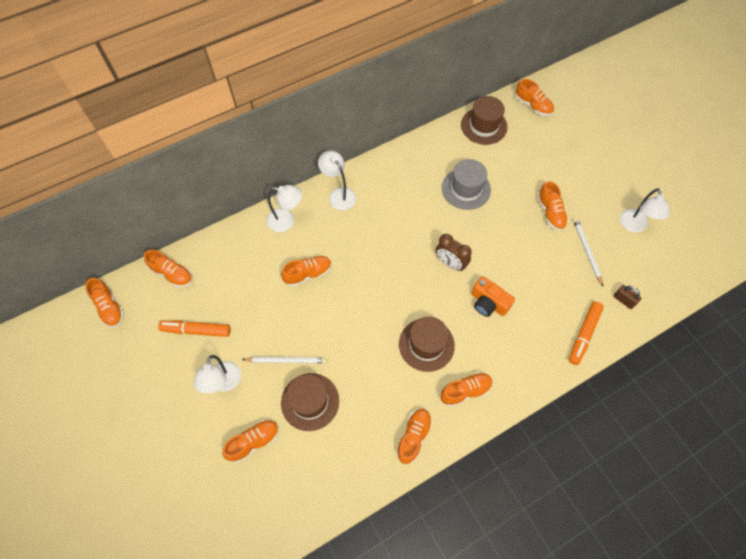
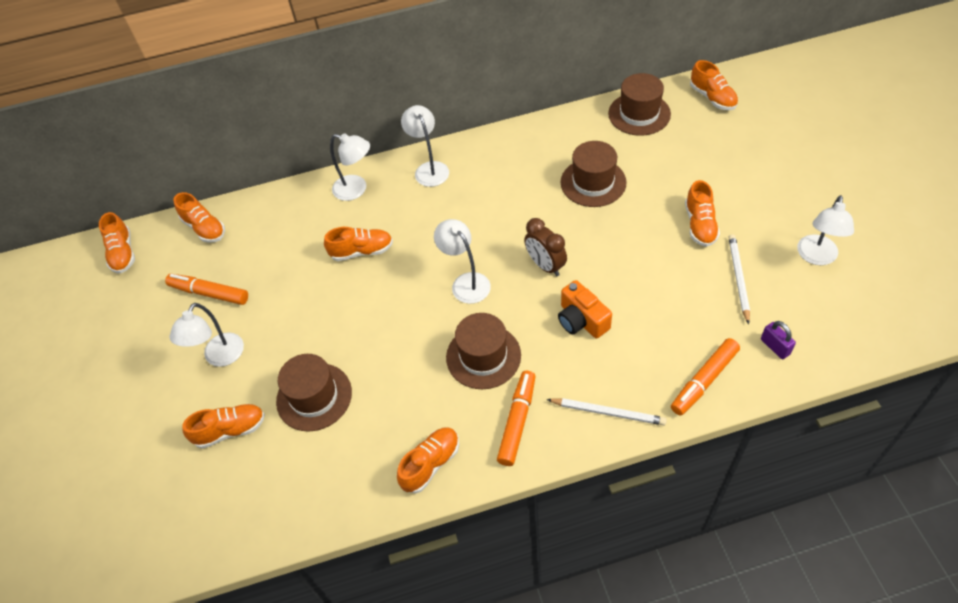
camera: 20 degrees right, 10 degrees down
(286, 360) = (302, 344): white pencil -> white pencil (608, 412)
(396, 287) = (466, 282): none -> white lamp
(465, 391) = (517, 421): orange shoe -> orange marker
(466, 189) = (593, 182): grey hat -> brown hat
(623, 300) = (775, 347): brown padlock -> purple padlock

